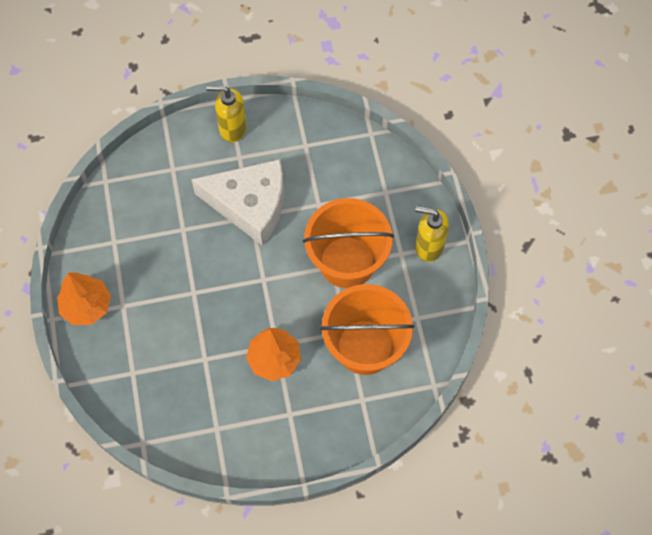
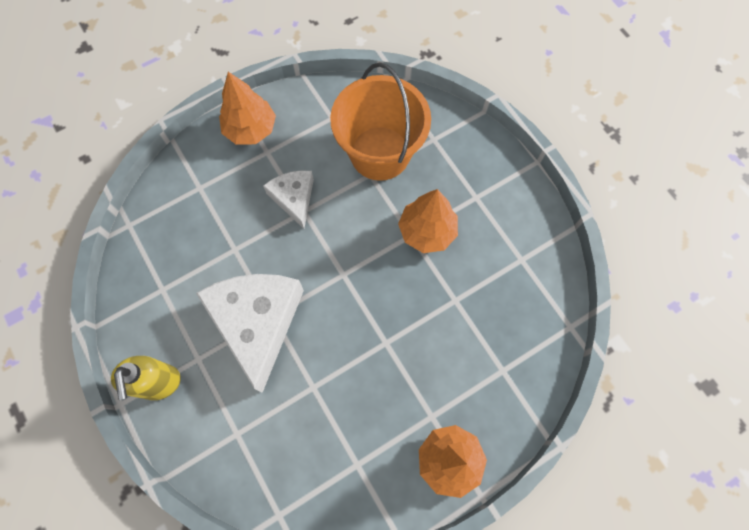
camera: 110 degrees left, 5 degrees up
(347, 262) = (294, 198): orange bucket -> white cheese
(428, 246) = (250, 129): yellow soap dispenser -> orange tree

